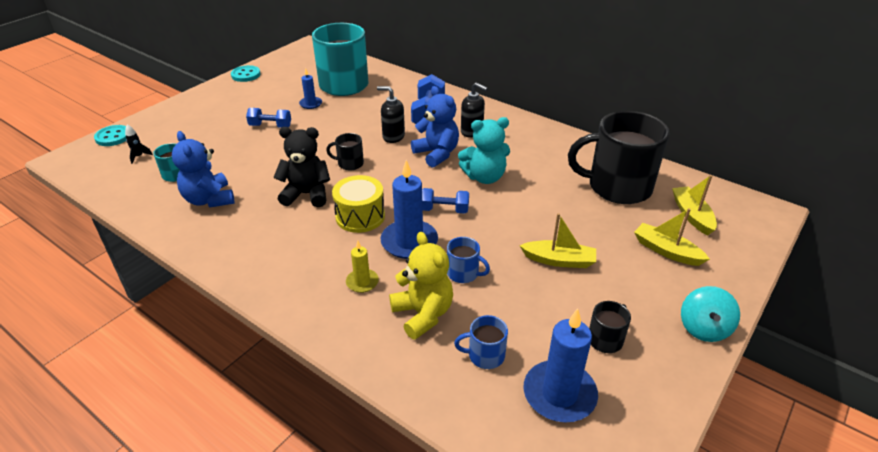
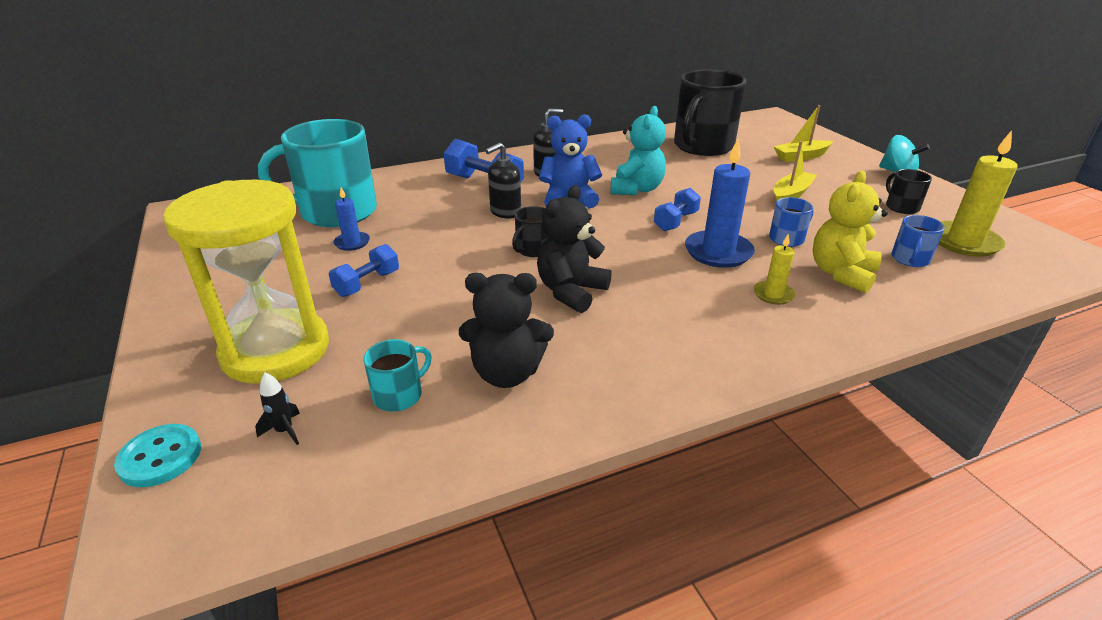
camera: 60 degrees left, 5 degrees down
(196, 128) = (276, 350): none -> yellow hourglass
(209, 199) = (507, 373): blue teddy bear -> black teddy bear
(246, 75) = (177, 274): turquoise button -> none
(360, 216) = (649, 268): yellow drum -> none
(423, 314) = (841, 274): yellow teddy bear -> yellow teddy bear turned 60 degrees counterclockwise
(559, 394) = (964, 242): blue candle -> yellow candle
(692, 215) = (761, 136): yellow boat -> none

